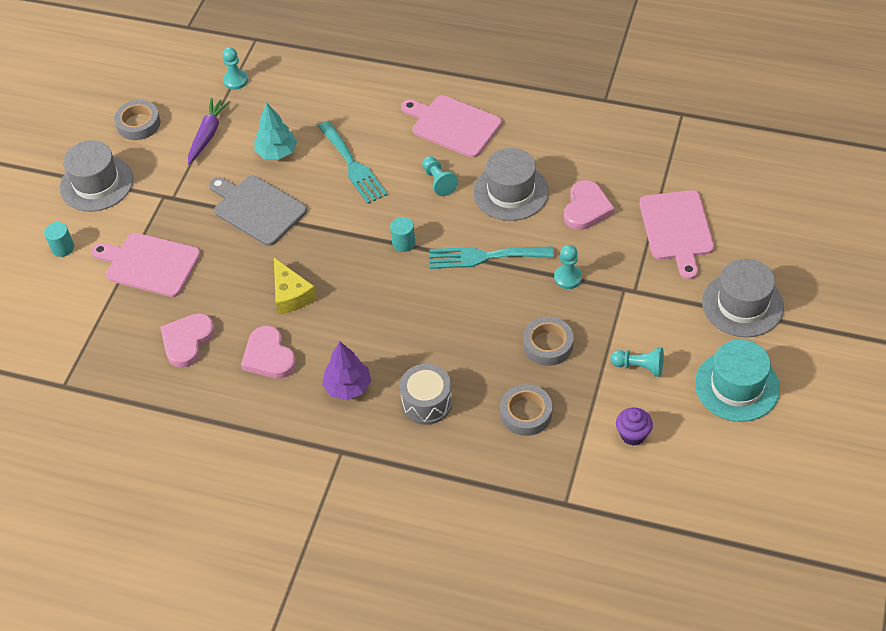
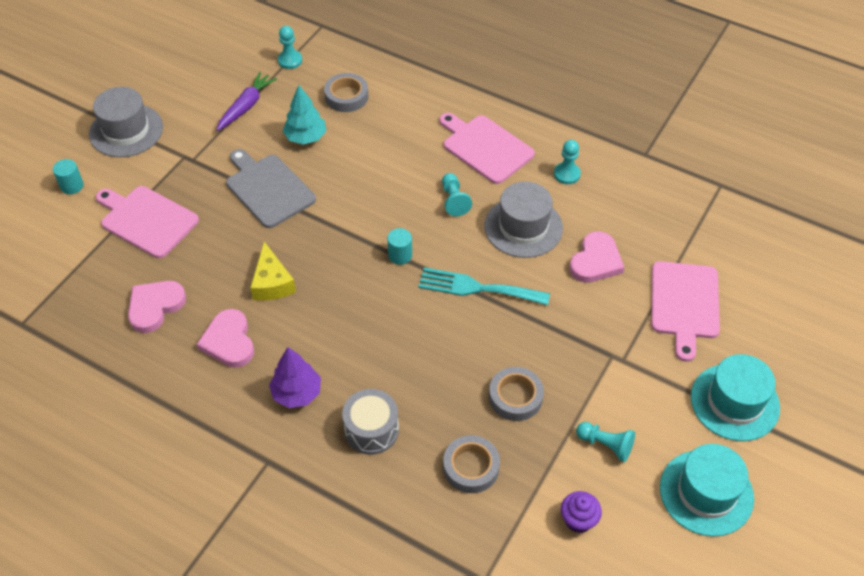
camera: 10 degrees right, 0 degrees up
(138, 124) = (185, 82): grey tape -> grey tape (346, 96)
(353, 165) = (374, 166): turquoise fork -> none
(568, 278) = (556, 330): turquoise pawn -> turquoise pawn (566, 174)
(742, 304) = (734, 402): grey hat -> turquoise hat

